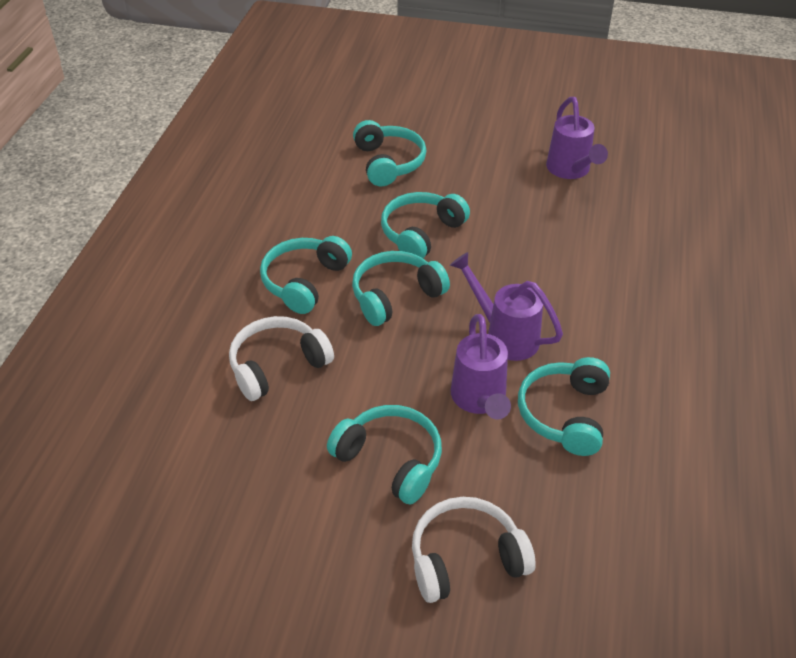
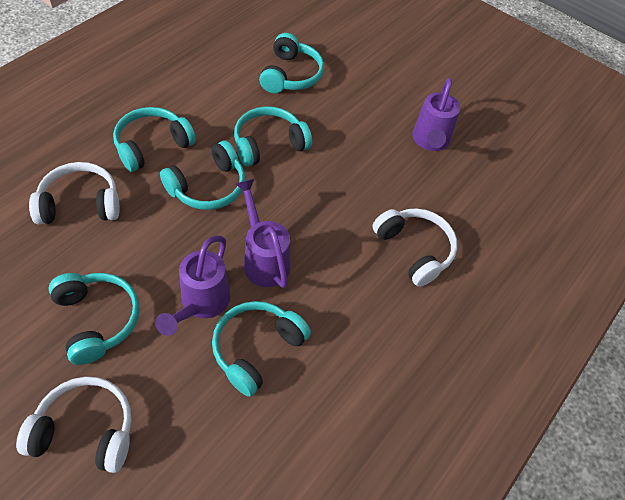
camera: 20 degrees right, 10 degrees up
(395, 296) = (208, 187): turquoise headphones -> turquoise headphones turned 150 degrees clockwise
(634, 268) = (414, 250): none -> white headphones

